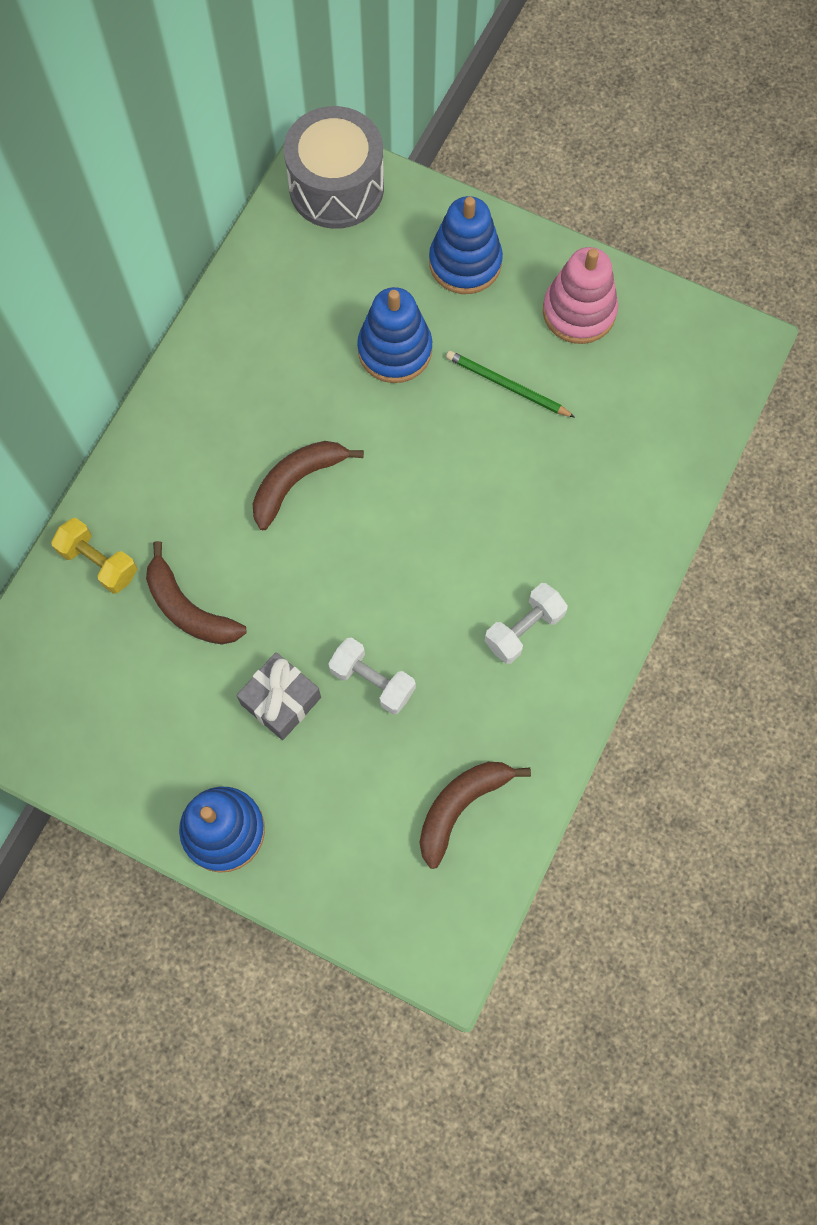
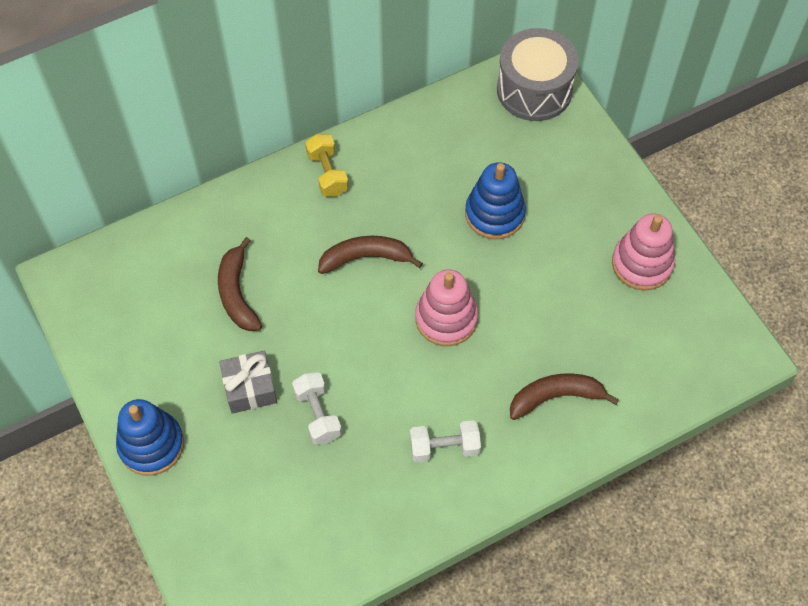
camera: 35 degrees right, 10 degrees down
(99, 562) = (205, 230): yellow dumbbell -> yellow dumbbell (327, 173)
(427, 494) = (446, 318): none -> pink stacking toy
(460, 806) = (312, 534): brown banana -> brown banana (556, 397)
(465, 263) = (585, 186): blue stacking toy -> none
(507, 386) = (554, 282): green pencil -> none

